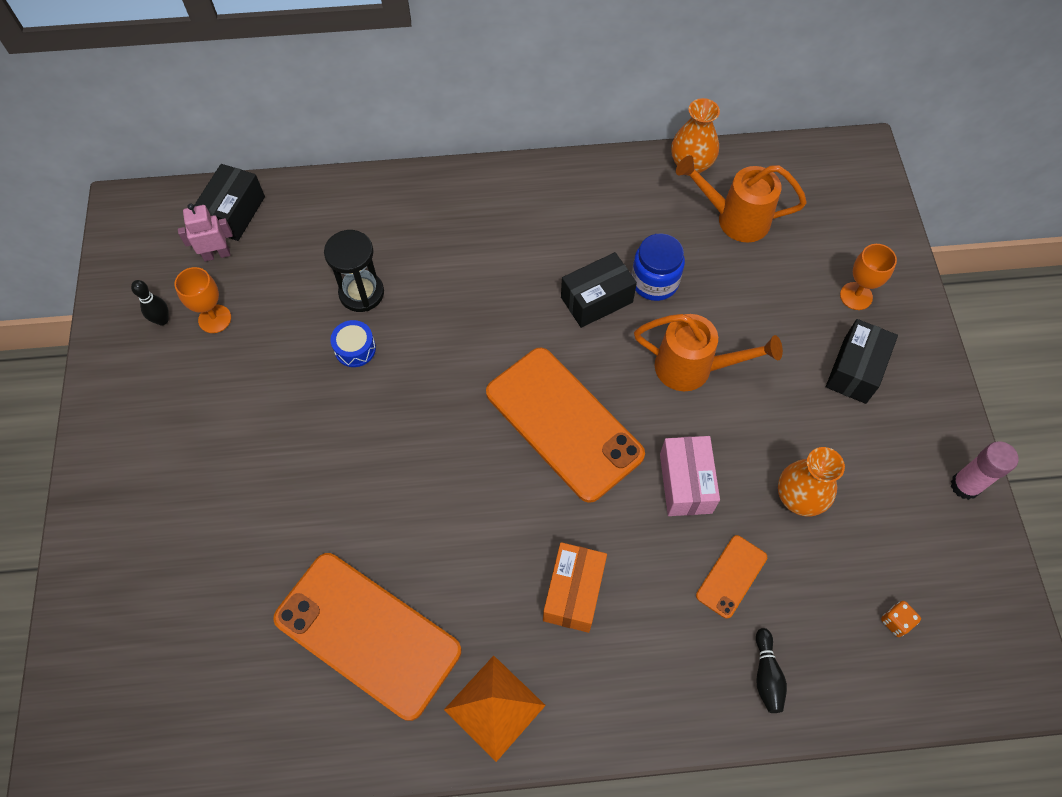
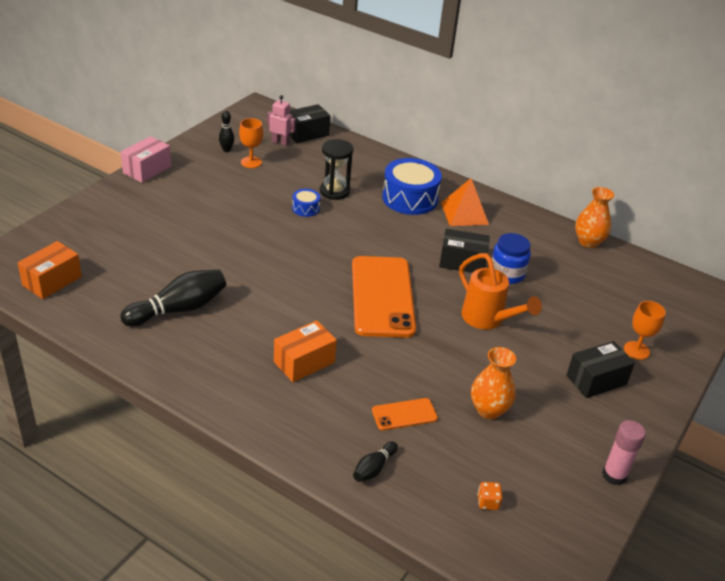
camera: 35 degrees right, 25 degrees down
(171, 725) = (52, 281): none -> orange box
(367, 635) = (179, 309): orange phone -> black bowling pin
(455, 238) = (410, 198): none -> blue drum
(495, 707) = (206, 376): orange pyramid -> orange pyramid (464, 213)
(685, 483) = (424, 361): pink box -> pink box (147, 169)
(734, 219) = (591, 276): orange watering can -> none

